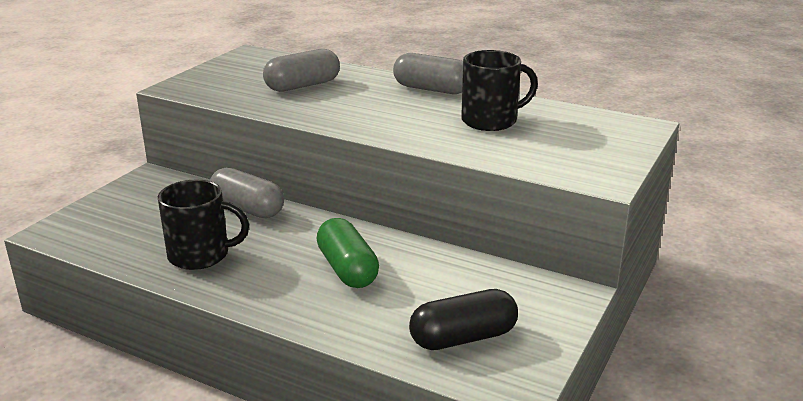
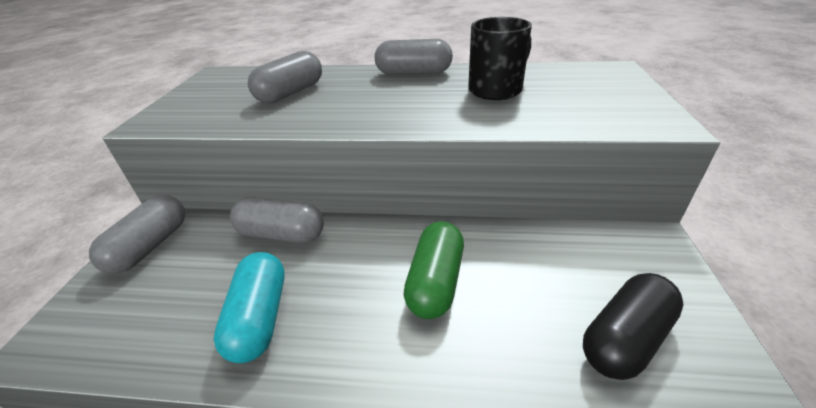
camera: 20 degrees left, 10 degrees up
(142, 191) = (150, 246): none -> grey capsule
(200, 255) = (259, 317): black mug -> turquoise capsule
(347, 269) = (435, 282): green capsule -> green capsule turned 60 degrees clockwise

